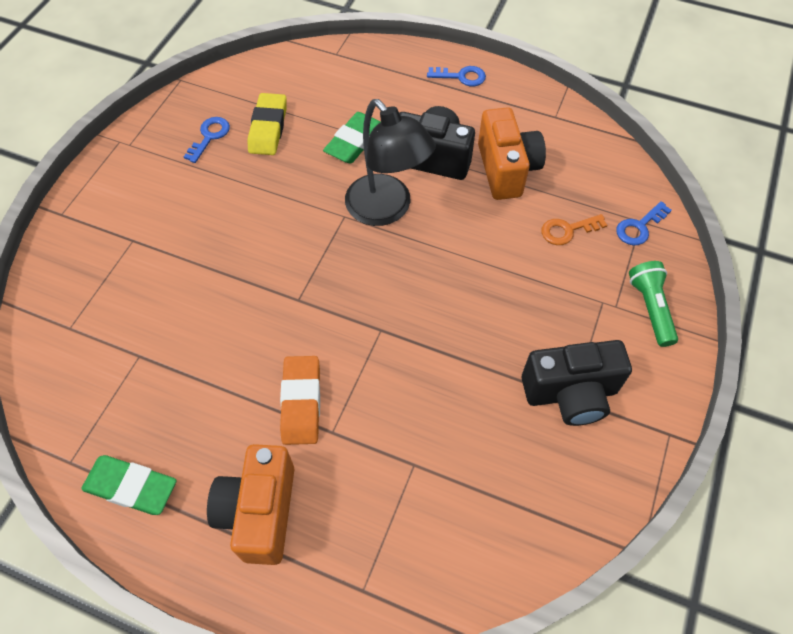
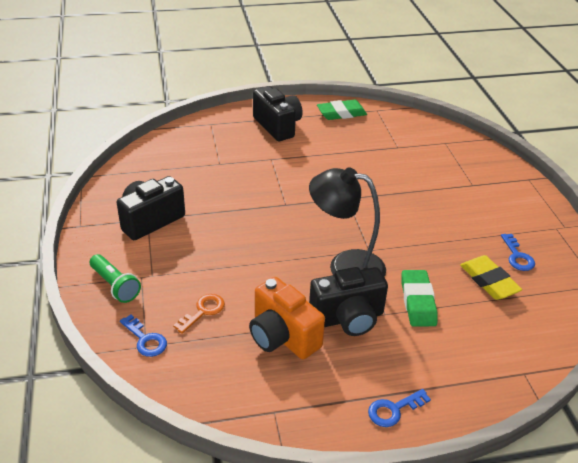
camera: 145 degrees right, 20 degrees down
(260, 512) = (277, 126): orange camera -> black camera
(301, 402) = (298, 162): orange eraser -> none
(639, 227) = (145, 340): blue key -> blue key turned 120 degrees clockwise

